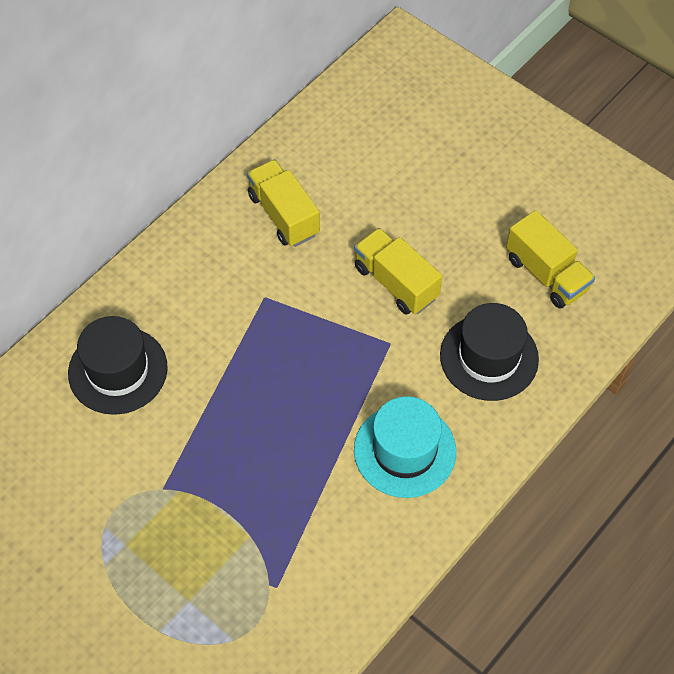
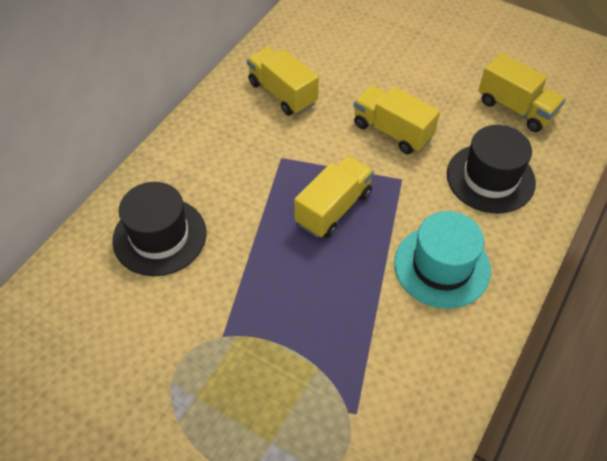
camera: 10 degrees left, 5 degrees down
(307, 366) = (333, 208): none -> yellow truck

